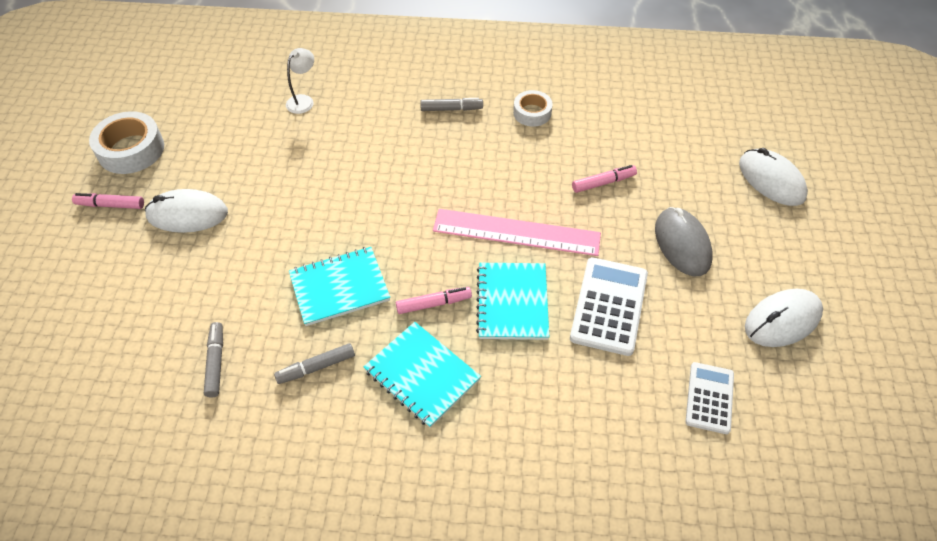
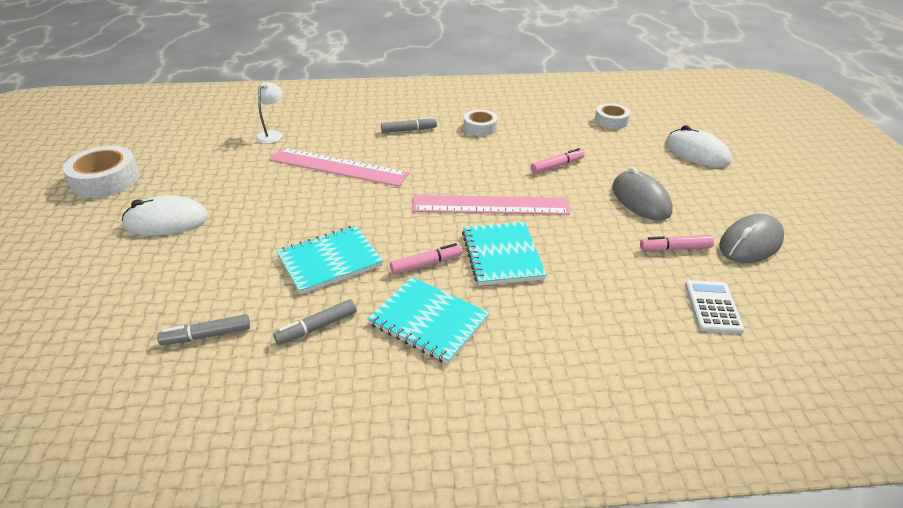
camera: 10 degrees left, 15 degrees down
(110, 205) = (85, 221): pink marker -> pink marker (675, 248)
(216, 362) = (207, 335): grey marker -> grey marker turned 90 degrees counterclockwise
(366, 157) = (338, 167): none -> pink ruler
(609, 306) = (593, 249): white calculator -> none
(687, 118) = (611, 121): none -> white tape
(782, 320) = (750, 243): white mouse -> grey mouse

